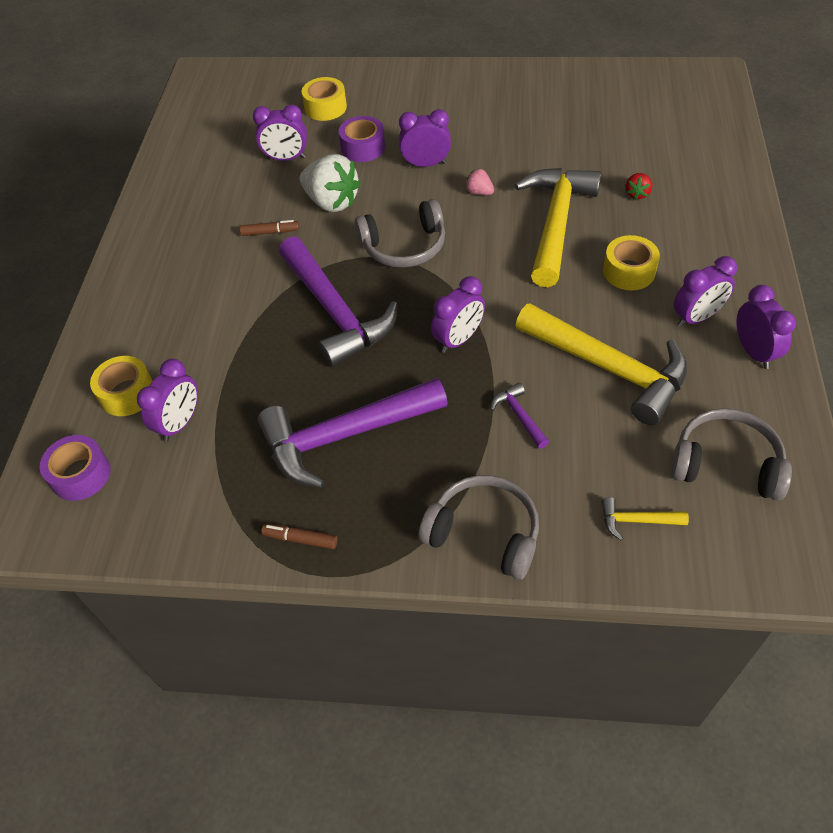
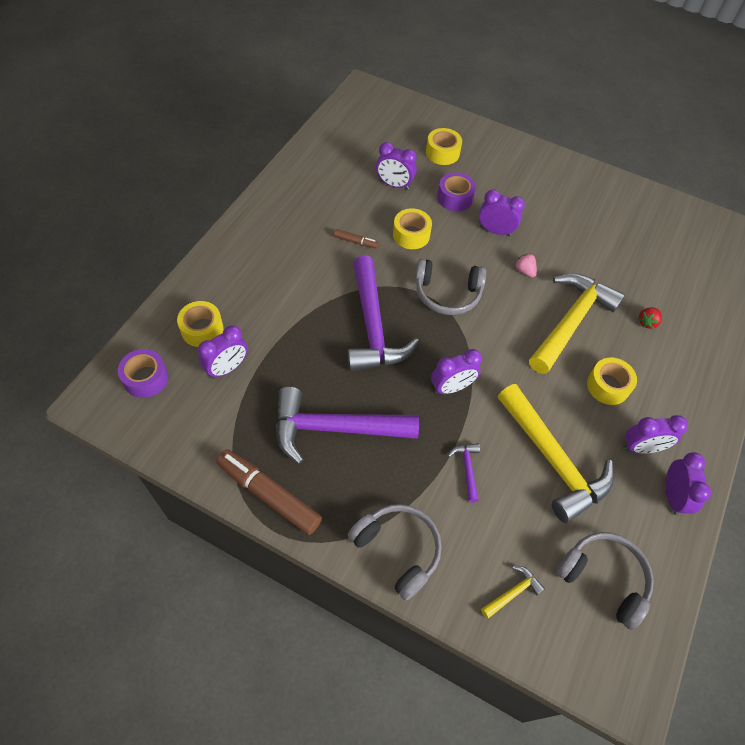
camera: 15 degrees right, 5 degrees up
(300, 539) = (269, 495): brown marker -> brown marker, size x2.10
(332, 202) = (411, 235): white strawberry -> yellow tape
(636, 521) = (513, 592): yellow hammer -> yellow hammer turned 120 degrees clockwise

